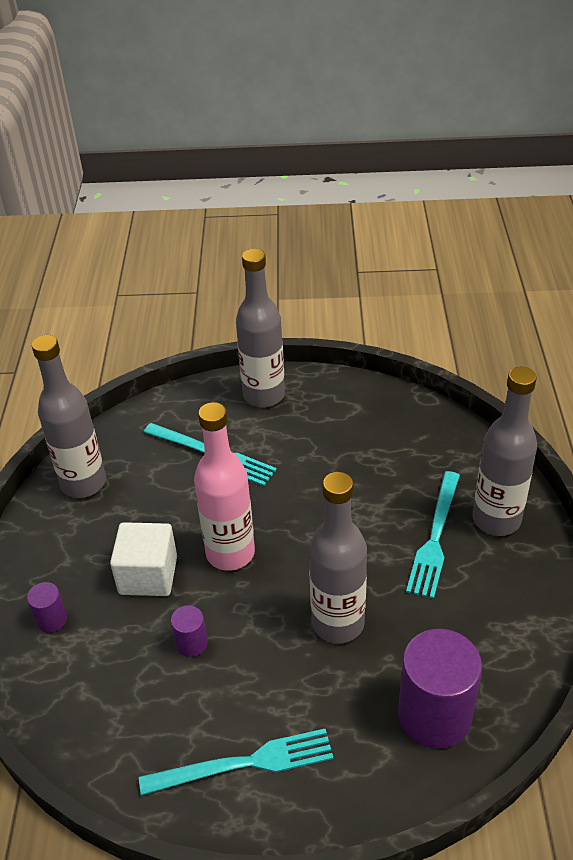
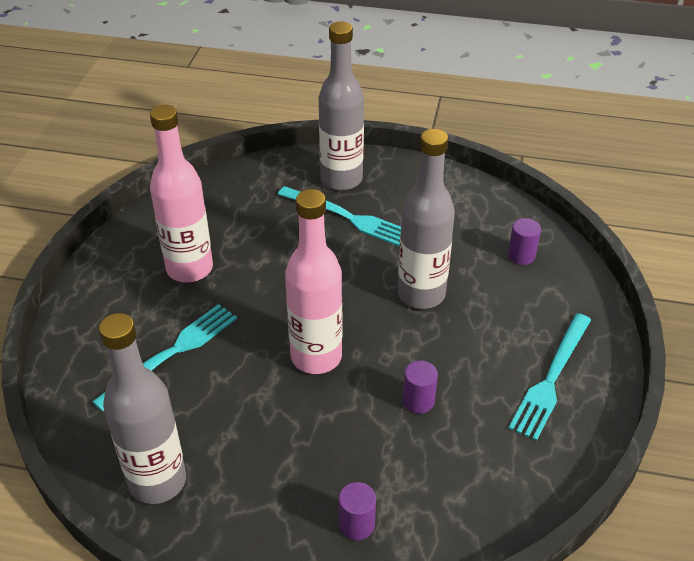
camera: 80 degrees left, 0 degrees up
(148, 575) = (322, 428): white cube -> none
(244, 763) = (551, 378): turquoise fork -> turquoise fork turned 150 degrees counterclockwise
(264, 395) = (103, 298): grey bottle -> none
(316, 438) = (189, 269): none -> pink bottle
(434, 715) = (521, 255): purple cylinder -> purple cylinder, size x0.47

